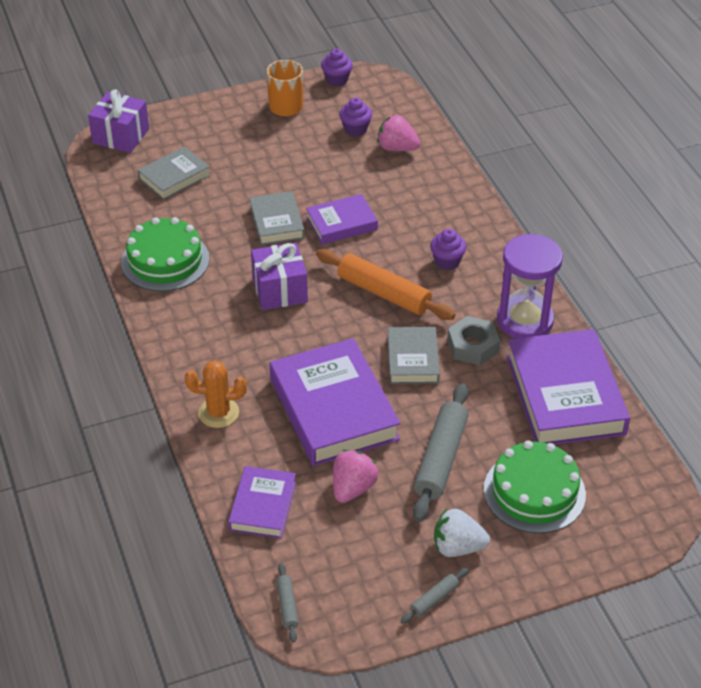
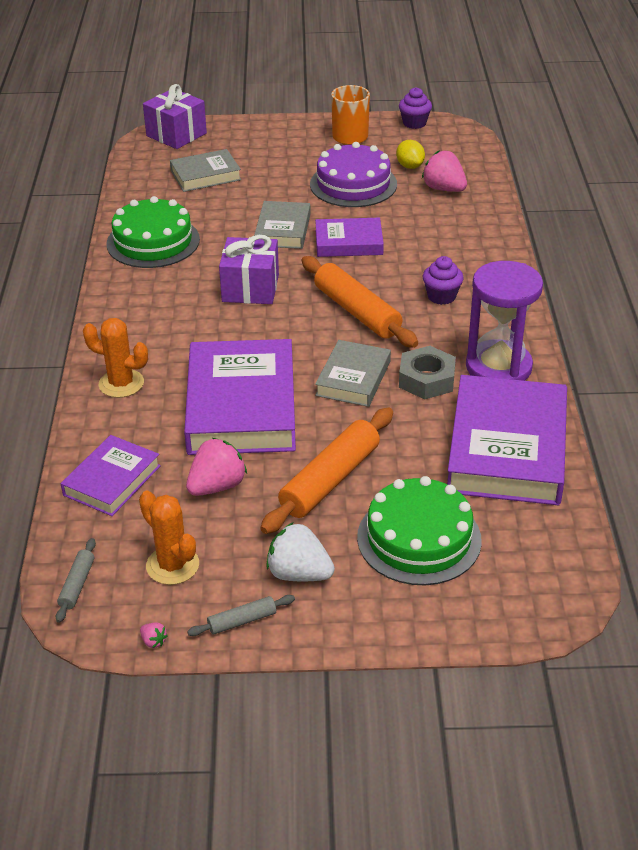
camera: 20 degrees right, 5 degrees down
(314, 159) = (353, 184): none -> purple cake
(355, 129) = (410, 166): purple cupcake -> yellow lemon
(355, 568) = (172, 565): none -> orange cactus
(375, 636) = (153, 641): none -> pink strawberry
(440, 459) = (329, 480): grey rolling pin -> orange rolling pin

